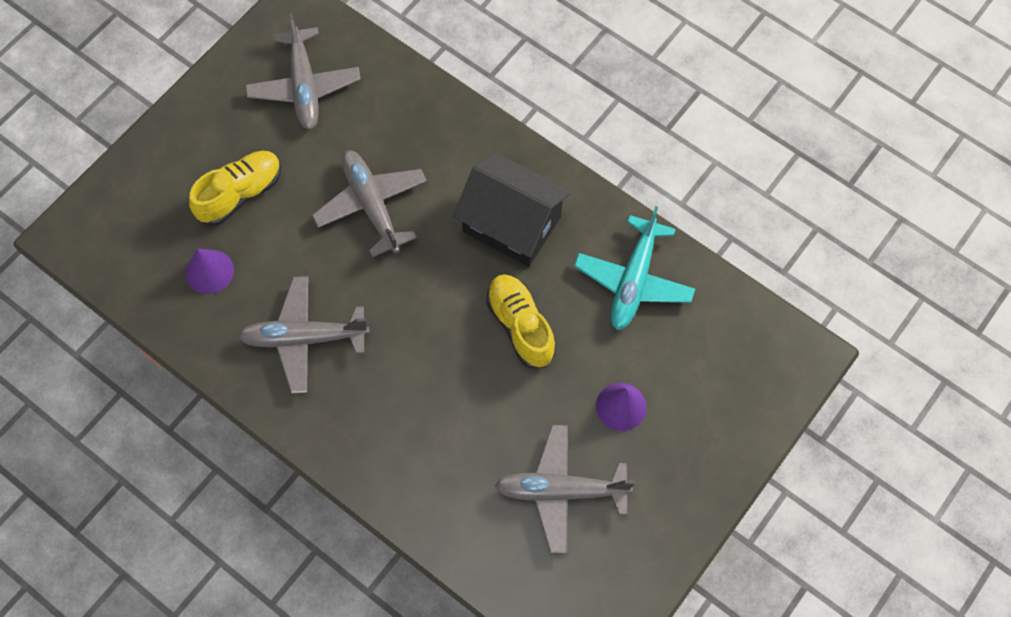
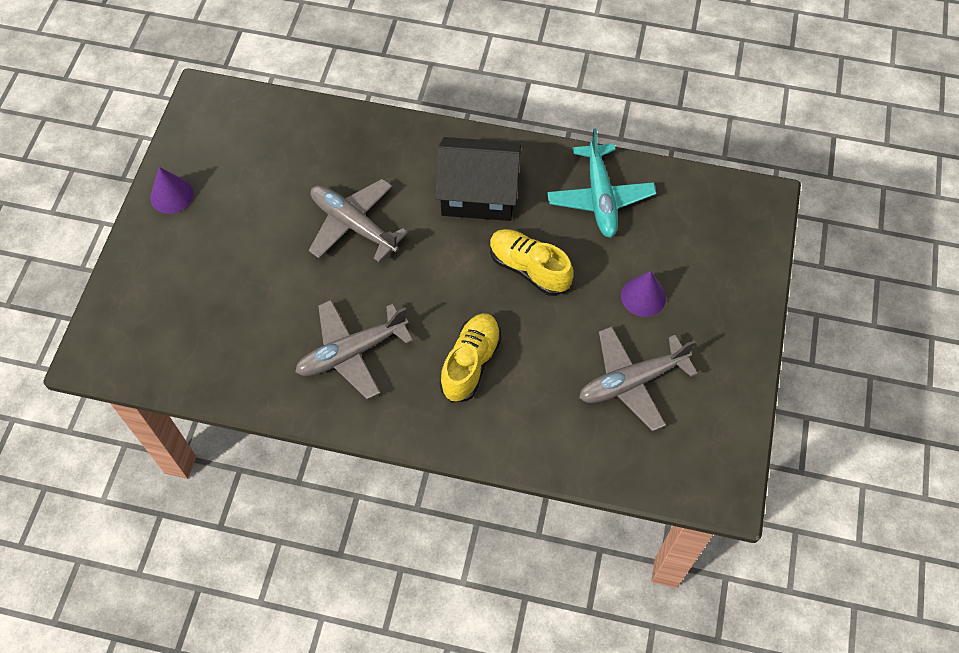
camera: 25 degrees left, 5 degrees down
(209, 271) = (239, 333): purple cone -> purple cone (171, 195)
(240, 194) = (234, 260): yellow shoe -> yellow shoe (470, 363)
(304, 87) = (245, 155): grey plane -> none

